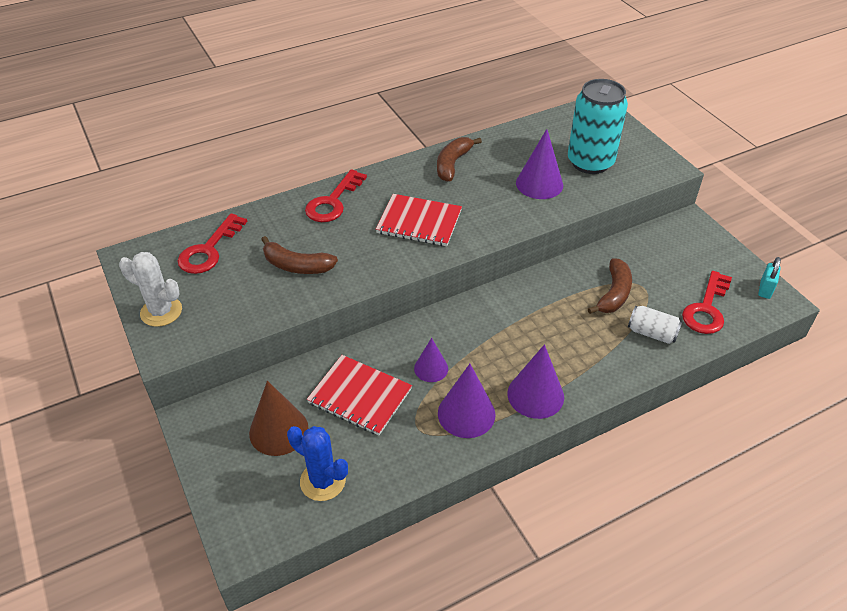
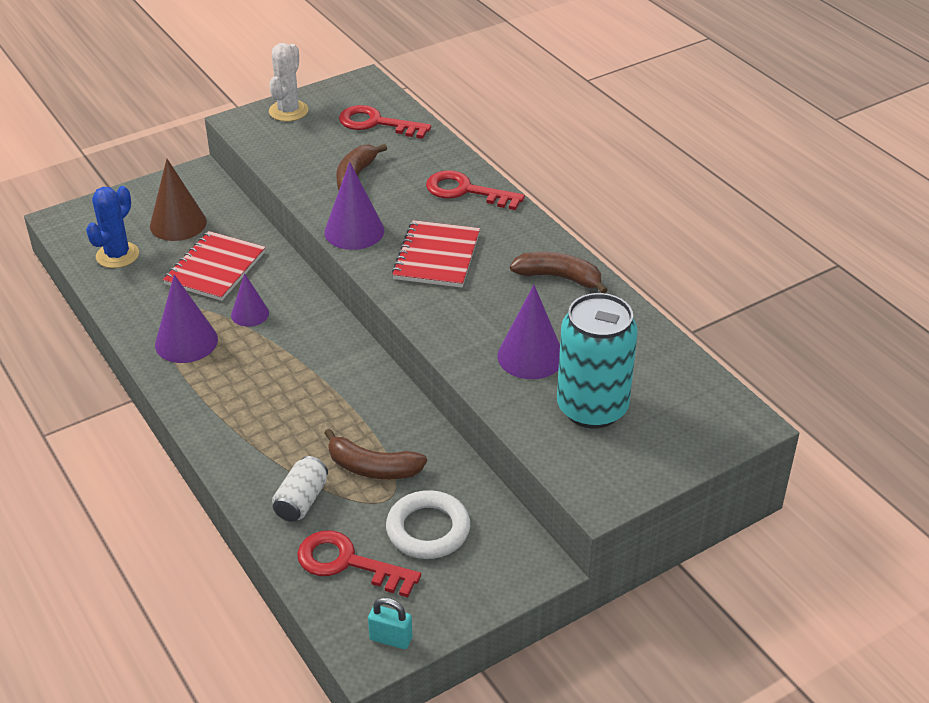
camera: 85 degrees right, 5 degrees down
(535, 395) = (207, 393): purple cone -> purple cone (354, 231)
(669, 268) = (428, 529): none -> white ring

